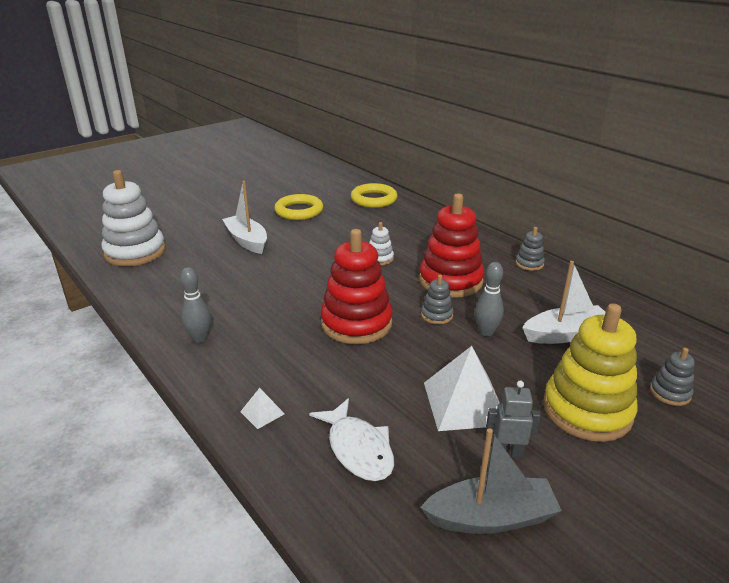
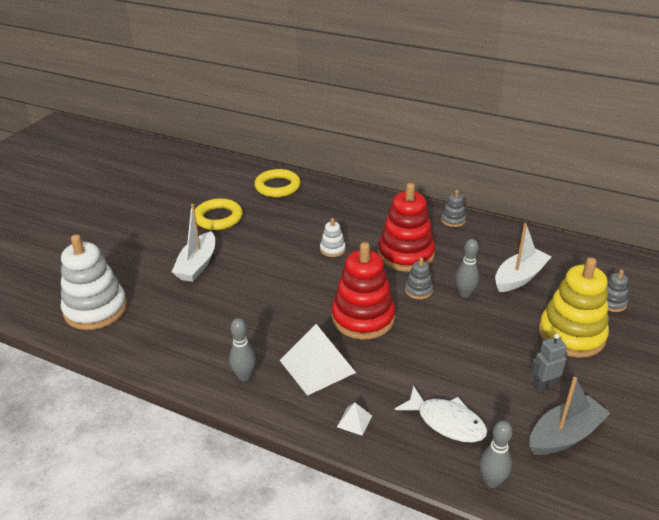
camera: 25 degrees left, 5 degrees up
(247, 241) = (197, 265): white boat -> white boat turned 105 degrees counterclockwise
(355, 532) = (492, 481): none -> grey bowling pin
(465, 403) = (491, 358): white pyramid -> white pyramid (317, 366)

